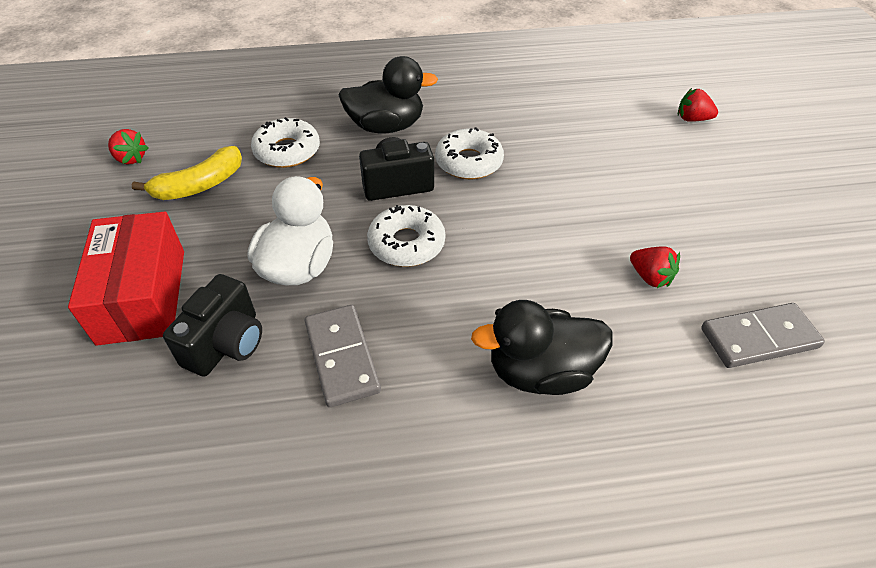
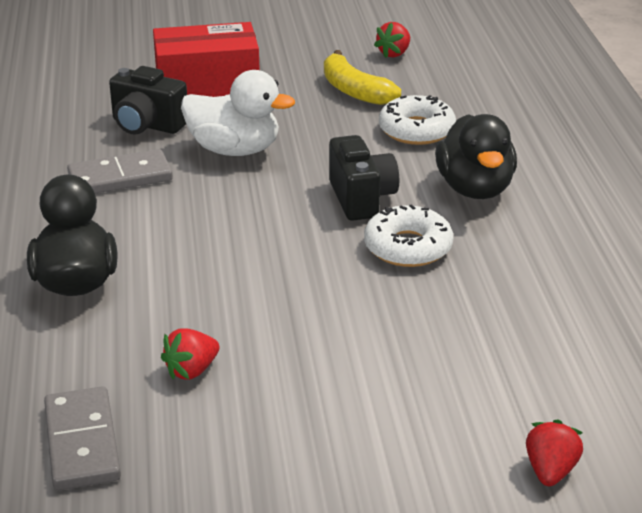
camera: 90 degrees right, 15 degrees down
(406, 244) = (262, 206): white donut -> none

